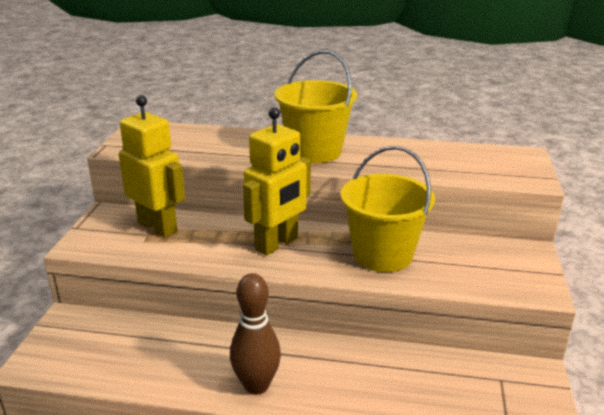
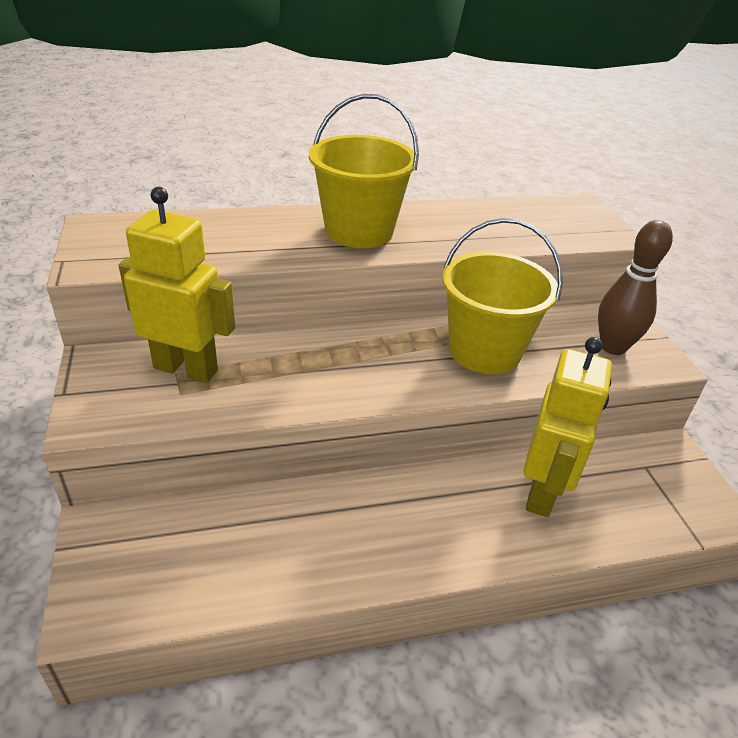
camera: 25 degrees left, 10 degrees up
(256, 385) = (408, 551): brown bowling pin -> brown bowling pin (613, 347)
(277, 244) = (357, 362): yellow robot -> yellow robot (542, 492)

